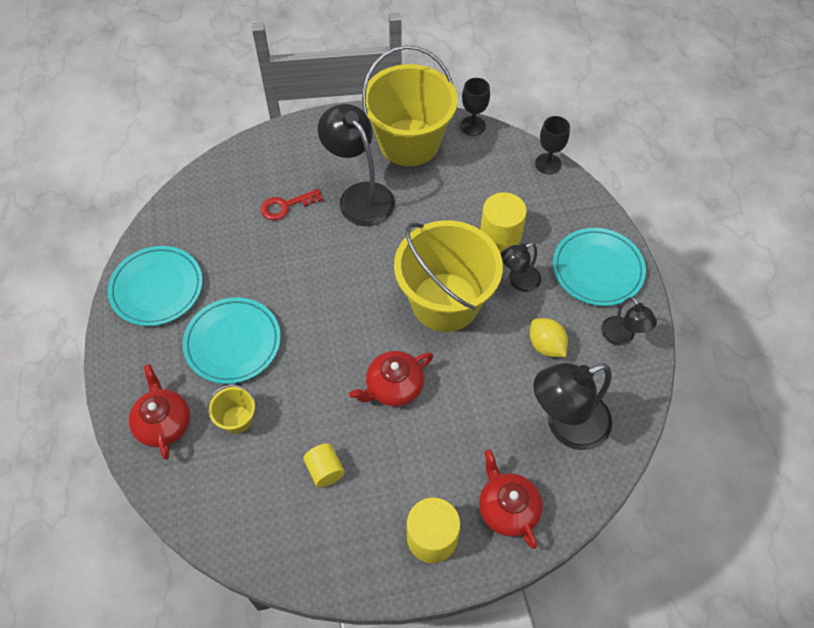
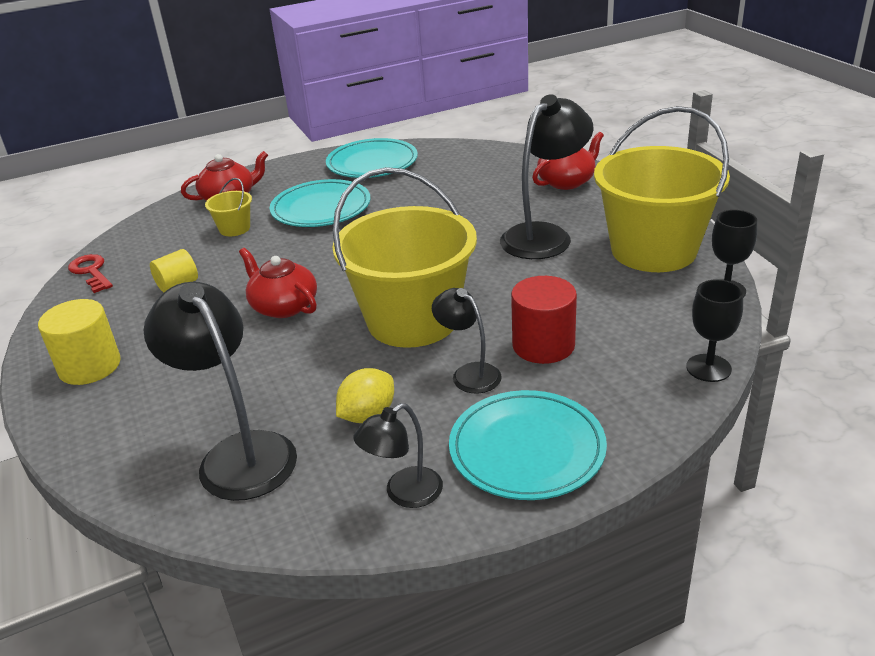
camera: 80 degrees right, 25 degrees down
(286, 206) = (503, 198): red key -> red key (91, 272)
(500, 235) = (543, 345): yellow cylinder -> red cylinder
(507, 508) = (118, 418): red teapot -> red teapot (567, 182)

